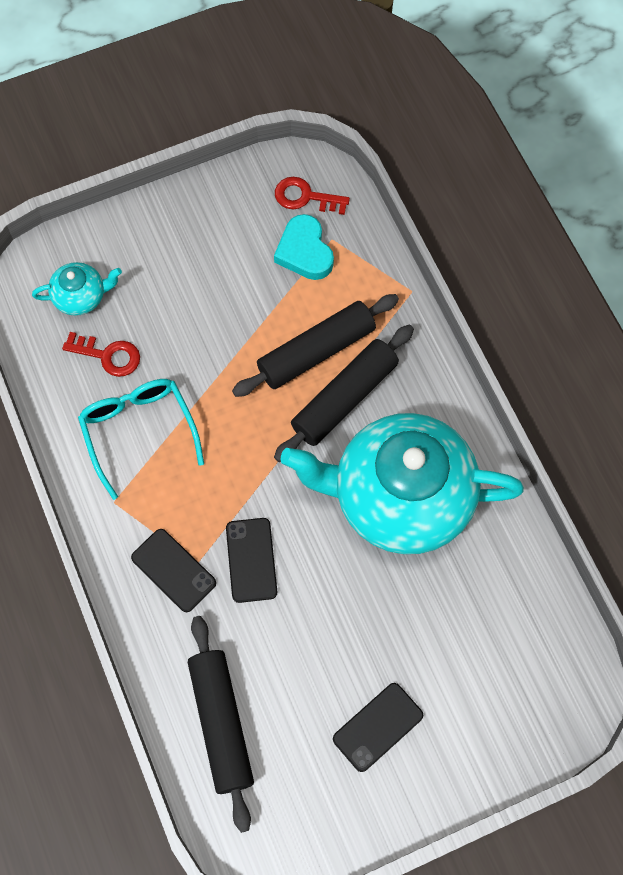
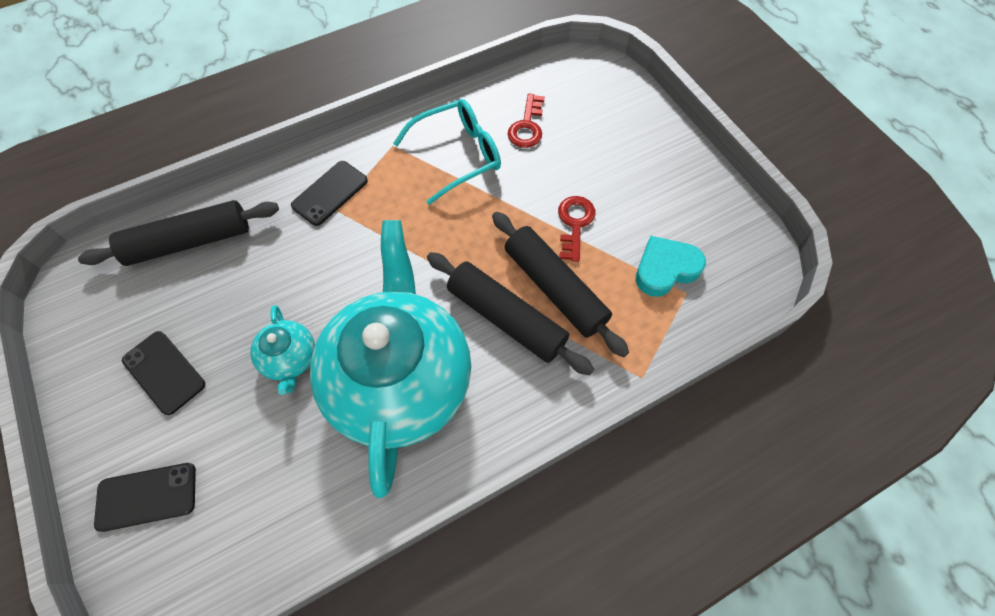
camera: 85 degrees right, 5 degrees down
(81, 297) = (580, 102): turquoise teapot -> turquoise teapot (290, 359)
(251, 560) = (337, 251): black phone -> black phone (147, 496)
(305, 197) = (729, 264): red key -> red key (574, 224)

